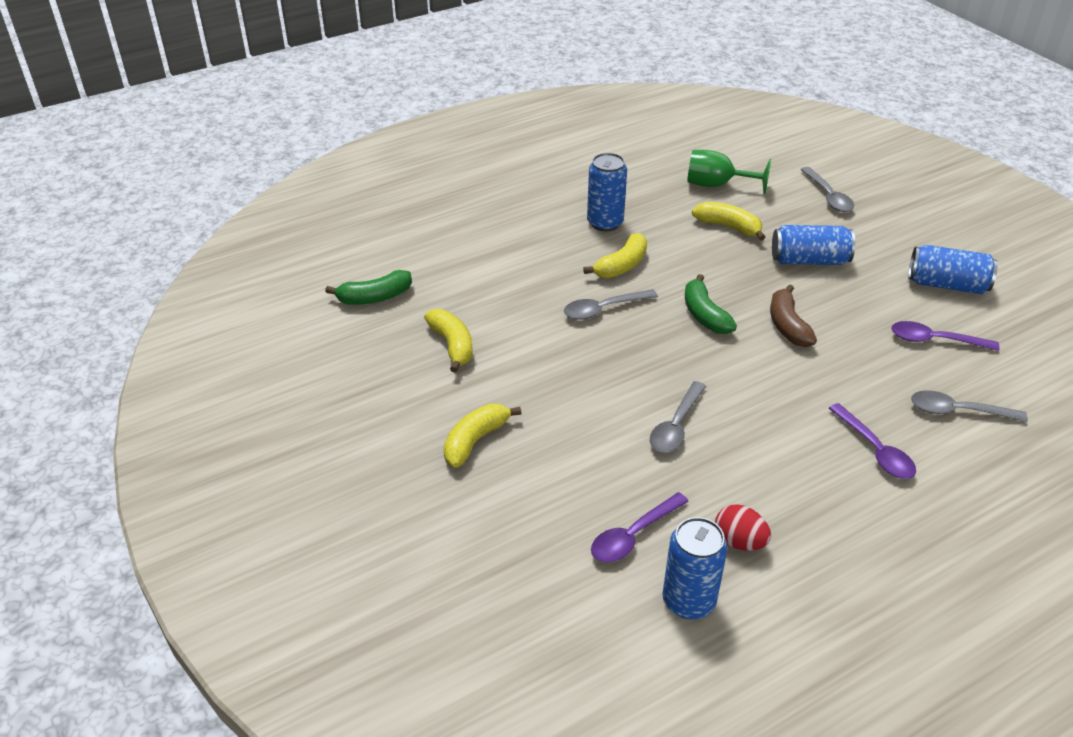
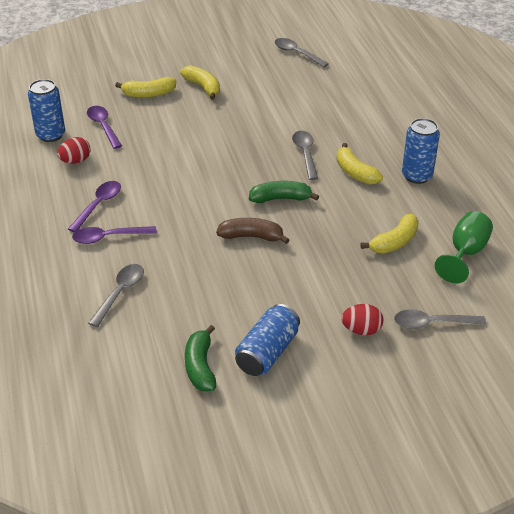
camera: 105 degrees right, 0 degrees up
(375, 297) = (351, 67): green banana -> green banana (200, 366)
(452, 345) = (291, 89): yellow banana -> yellow banana (148, 94)
(676, 425) = (176, 160): grey spoon -> grey spoon (297, 53)
(809, 260) = (331, 275): blue can -> none
(870, 233) = (361, 330): none -> red egg
(935, 340) = (199, 313): purple spoon -> purple spoon (98, 205)

